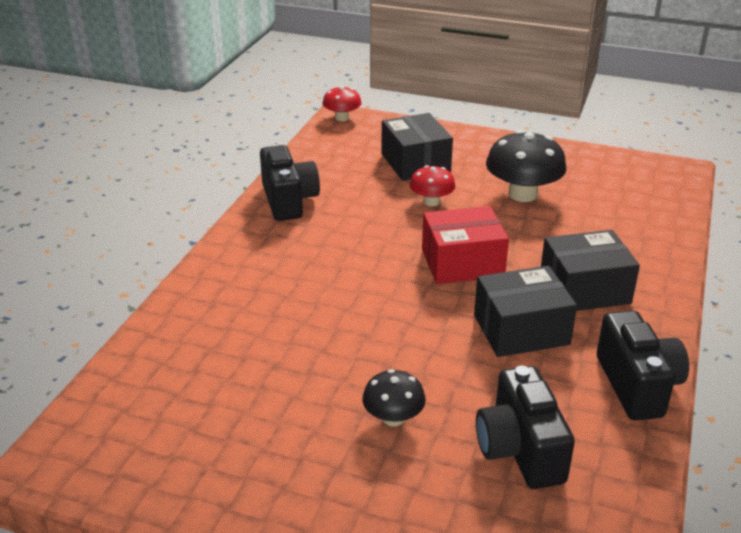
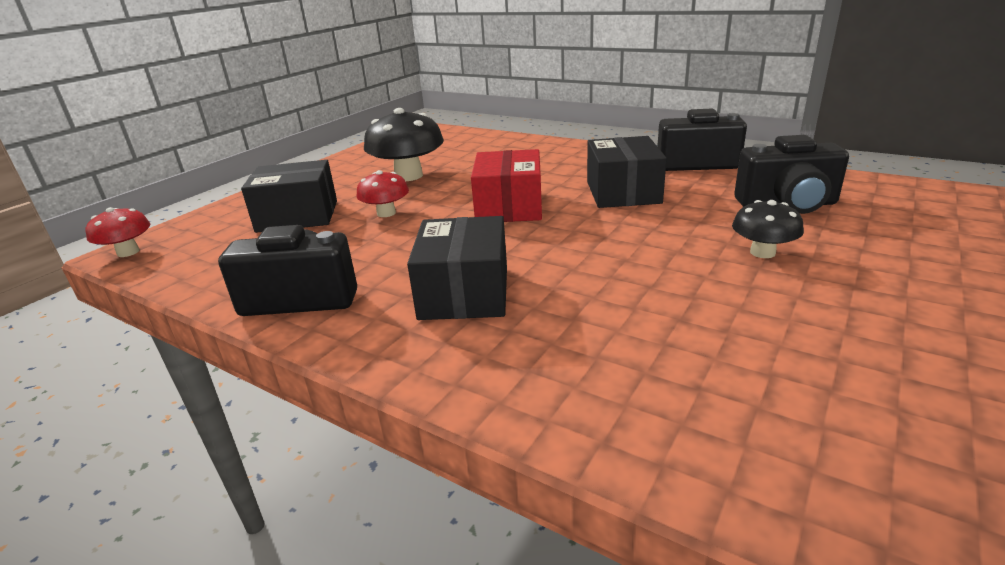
camera: 75 degrees left, 5 degrees down
(584, 289) = (569, 168): black box -> black box (464, 292)

